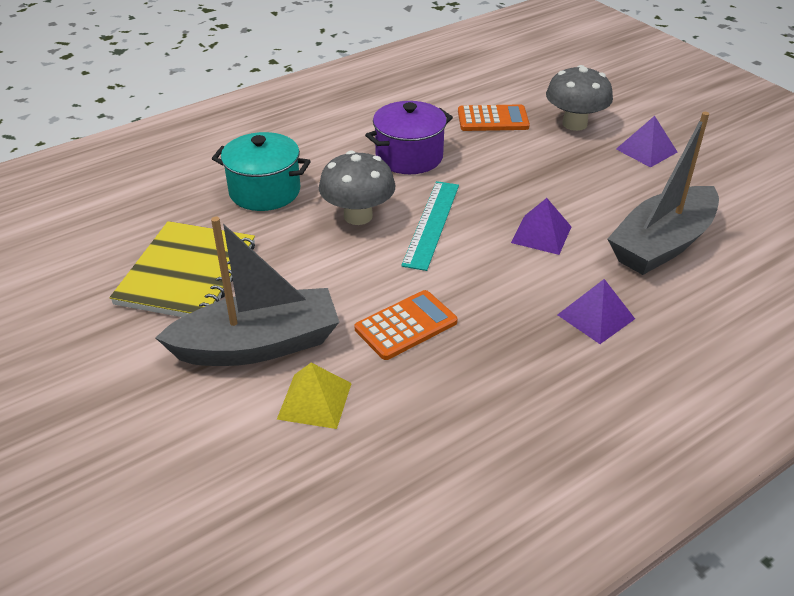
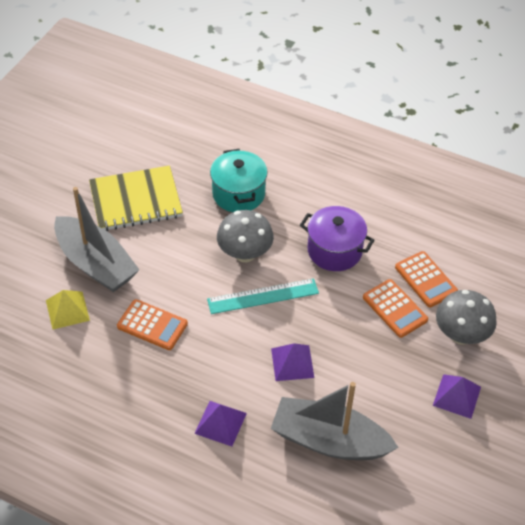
camera: 60 degrees right, 10 degrees up
(515, 148) = (395, 309): none -> orange calculator

